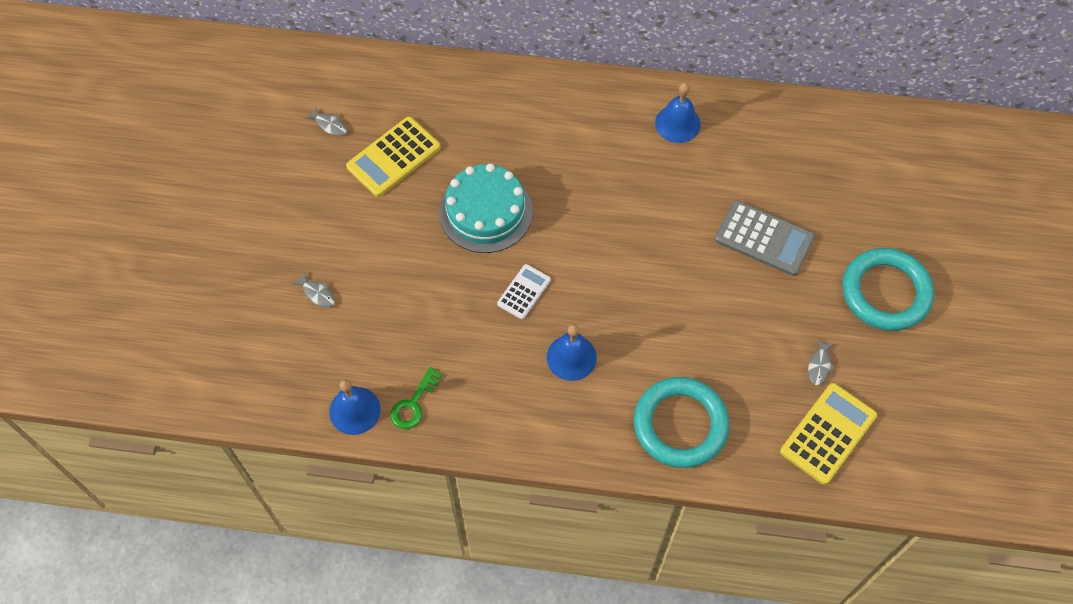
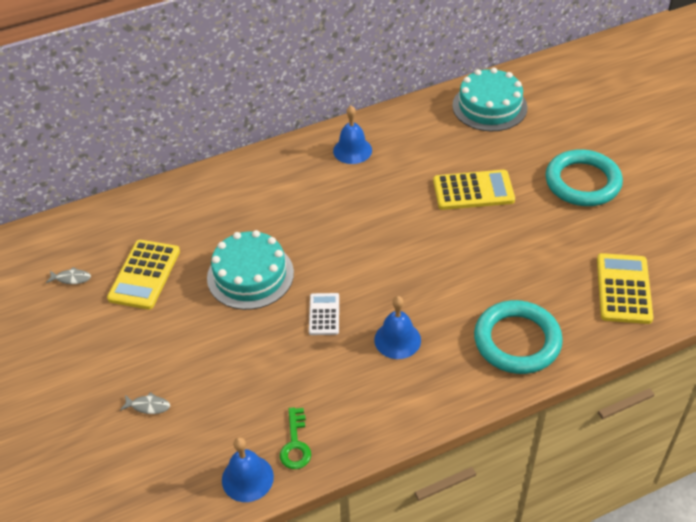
camera: 30 degrees left, 15 degrees down
(764, 239) = (473, 191): grey calculator -> yellow calculator
(819, 365) = (579, 249): grey fish -> none
(860, 146) = (489, 106): none -> turquoise cake

